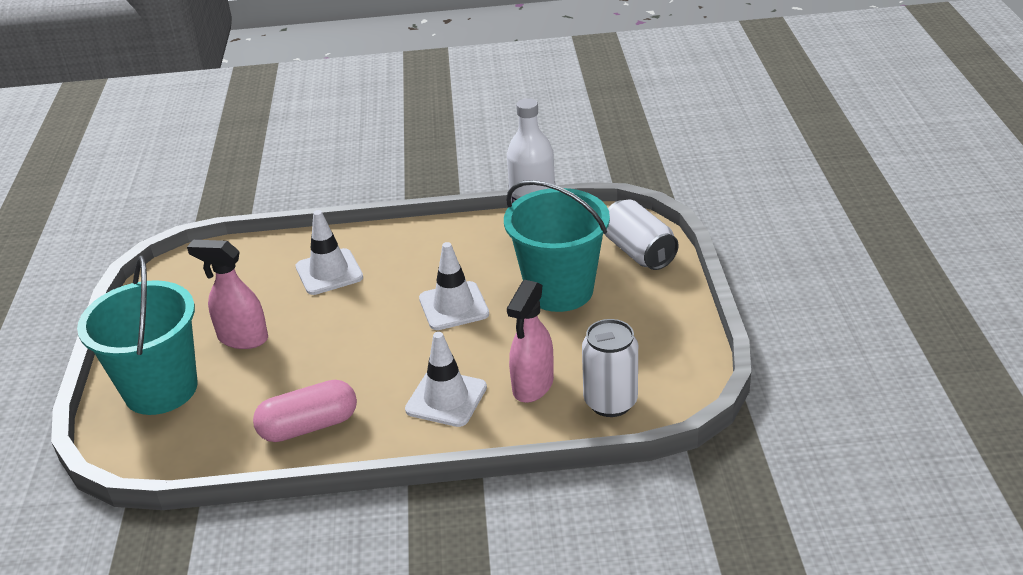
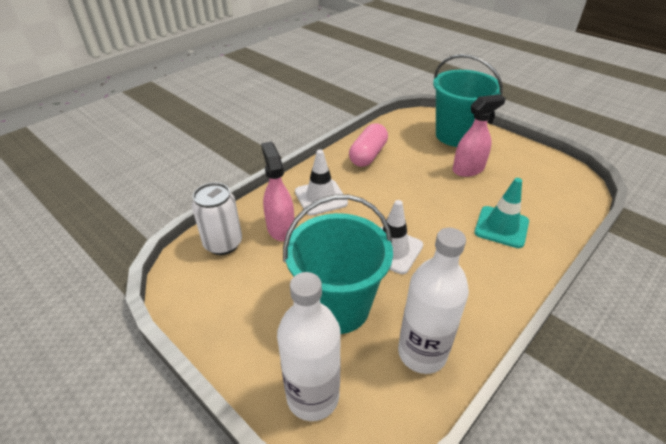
camera: 135 degrees right, 5 degrees up
(329, 272) = (501, 227): white traffic cone -> turquoise traffic cone
(639, 252) = (313, 396): white can -> white bottle

